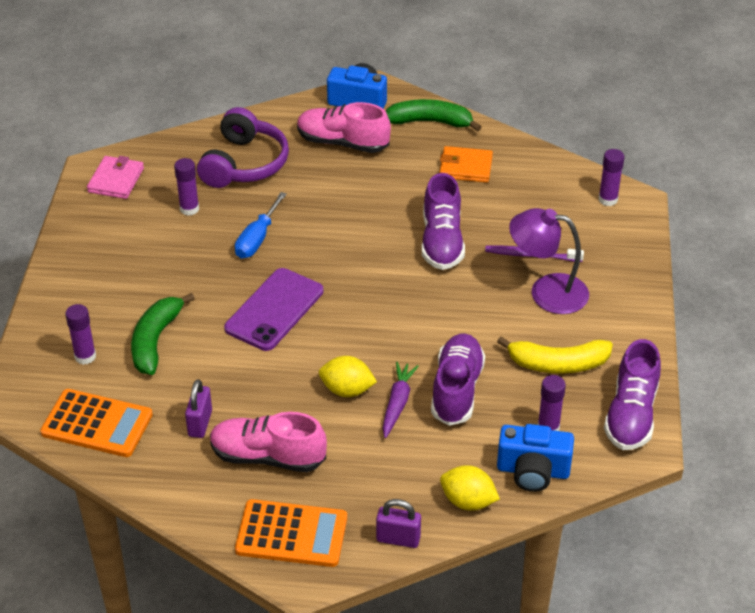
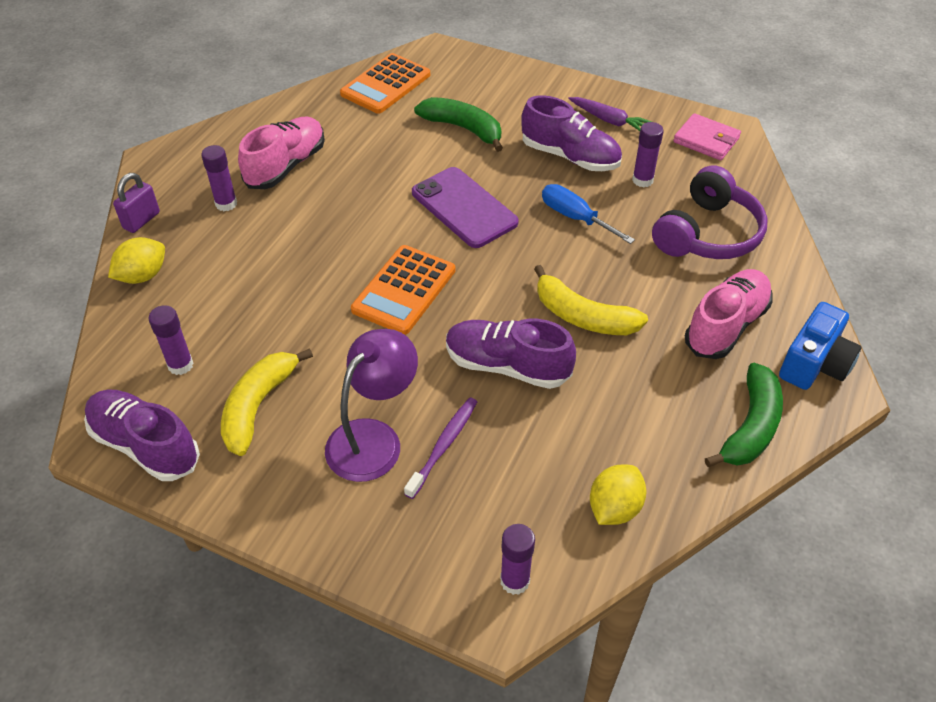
camera: 110 degrees right, 5 degrees up
(85, 356) = (466, 89): purple glue stick -> purple glue stick (226, 204)
(200, 423) = (349, 136): purple padlock -> none
(244, 164) = (707, 233): purple headphones -> purple headphones turned 90 degrees counterclockwise
(291, 534) = (197, 162): orange calculator -> orange calculator (404, 290)
(347, 390) = (329, 231): yellow lemon -> yellow lemon (614, 508)
(370, 213) = (583, 316): none -> yellow banana
(397, 403) = (290, 261): purple carrot -> purple carrot (609, 120)
(457, 389) = (278, 309): purple shoe -> purple shoe (570, 156)
(465, 167) = (640, 435): orange wallet -> none
(533, 471) = (139, 333): blue camera -> none

